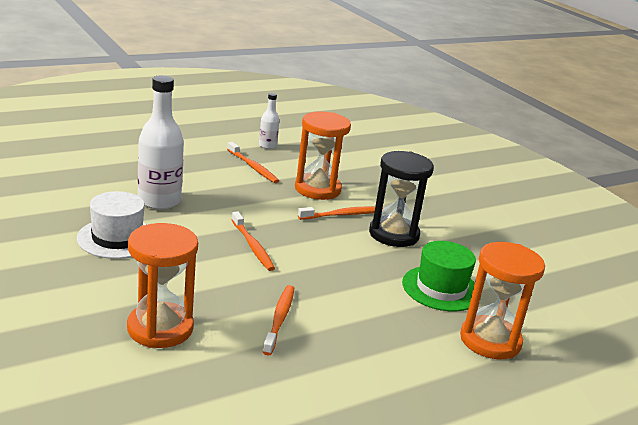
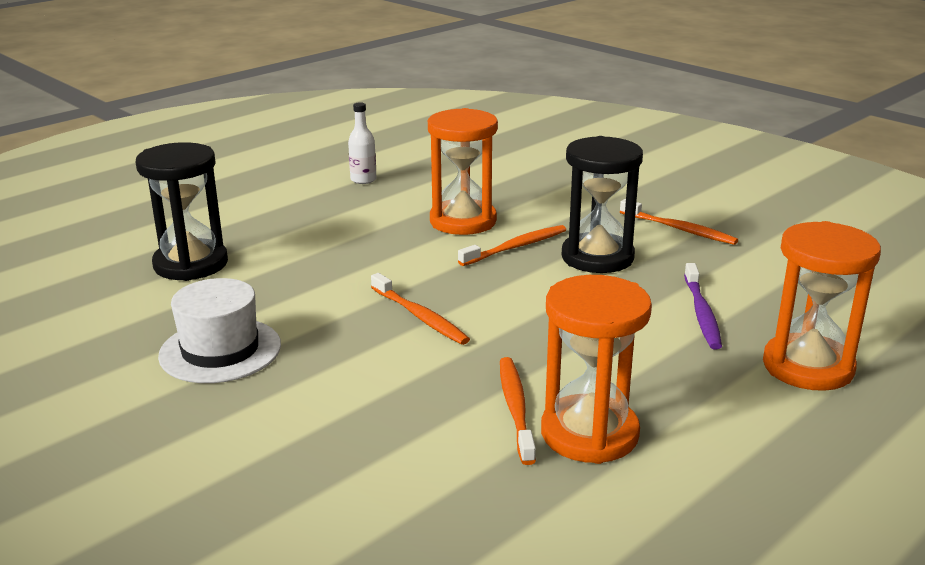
camera: 10 degrees left, 0 degrees up
(127, 178) = (191, 264): none -> black hourglass
(159, 201) = (254, 284): white bottle -> none
(160, 328) = (354, 466): orange hourglass -> orange hourglass (589, 433)
(253, 167) = (360, 211): orange toothbrush -> orange toothbrush (680, 229)
(441, 288) = (702, 313): green hat -> purple toothbrush

